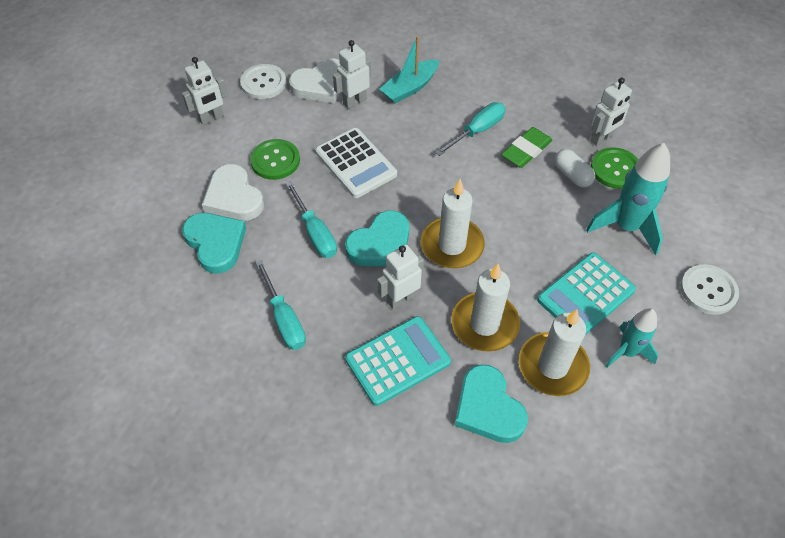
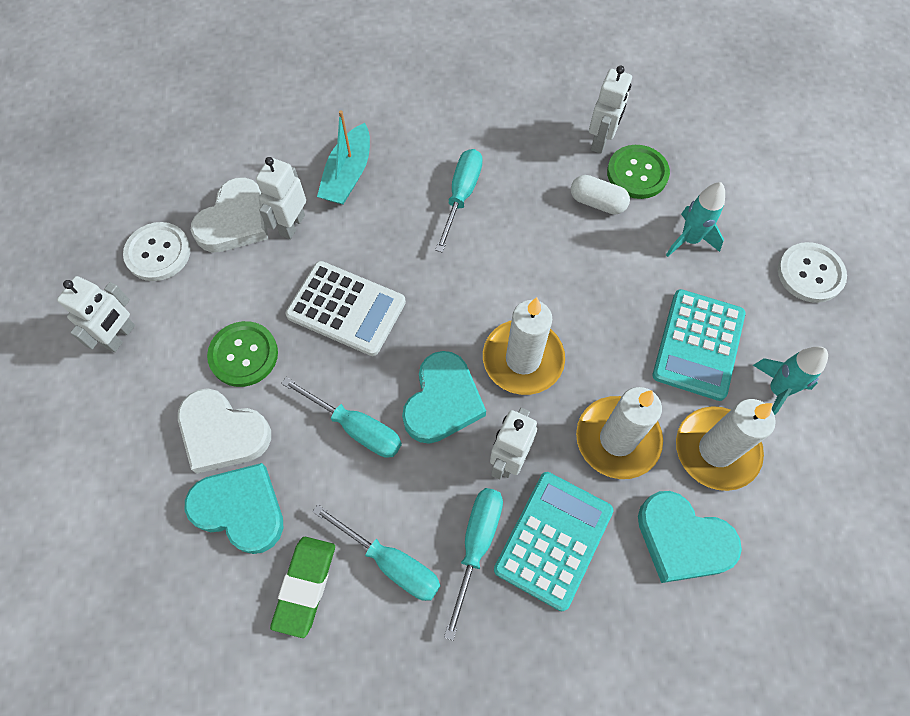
camera: 30 degrees left, 10 degrees up
(345, 337) = (476, 545): none -> turquoise screwdriver
(526, 150) = (530, 195): green eraser -> green eraser (305, 586)
(626, 227) = (689, 240): turquoise rocket -> turquoise rocket, size x0.63

